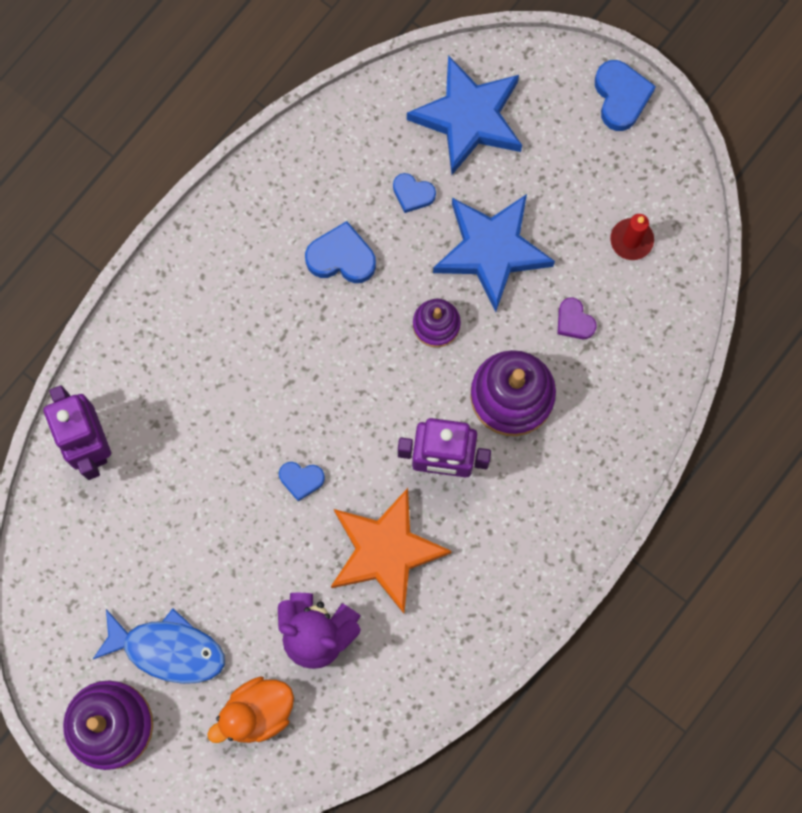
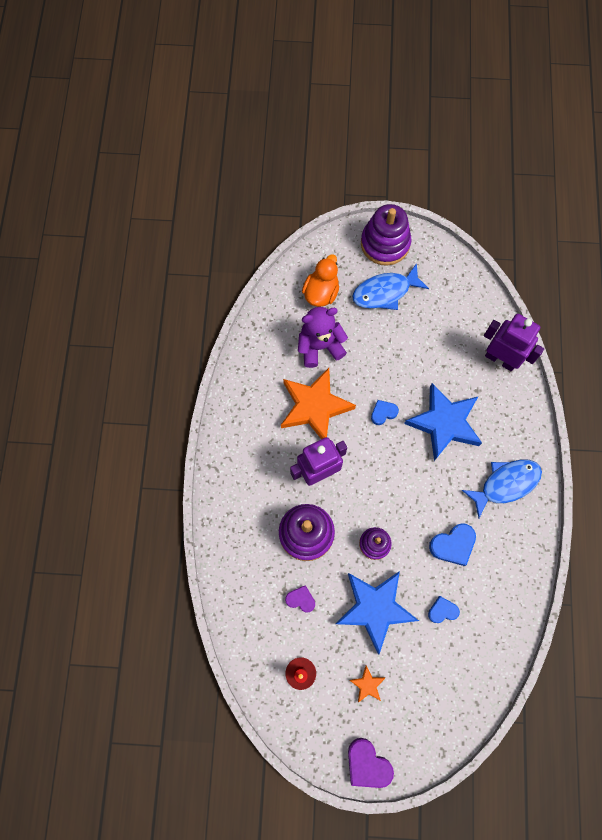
camera: 145 degrees right, 5 degrees down
(217, 283) = (505, 484): none -> blue fish
(468, 118) = (446, 682): blue star -> blue star (444, 423)
(561, 176) = (367, 684): none -> orange star
(621, 97) = (367, 764): blue heart -> purple heart

